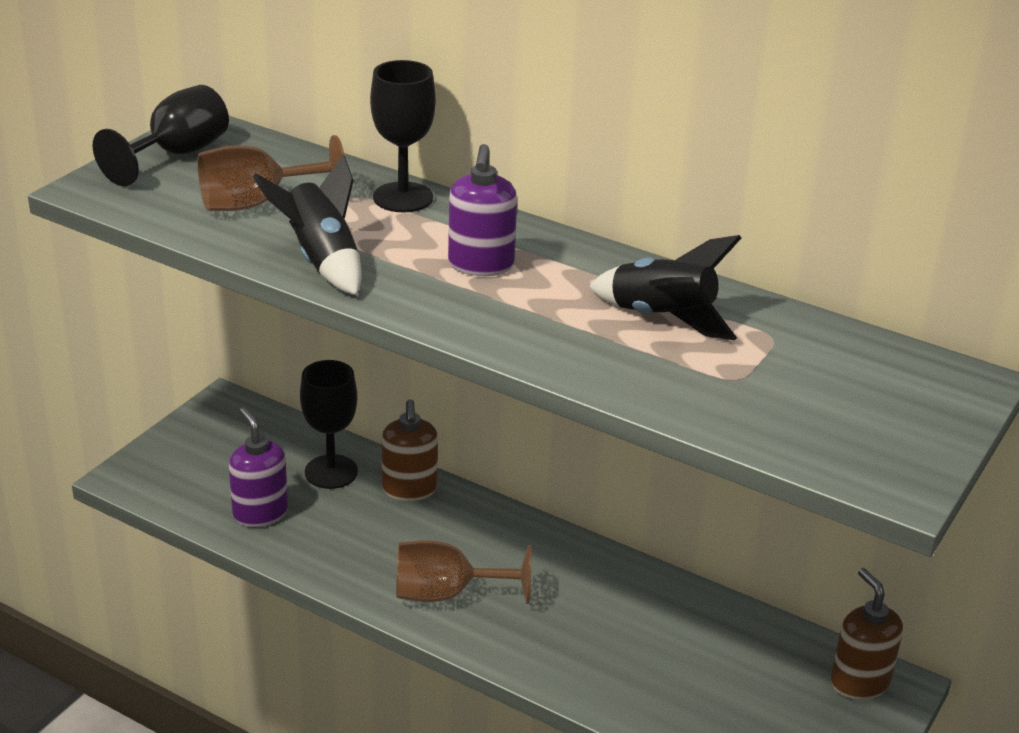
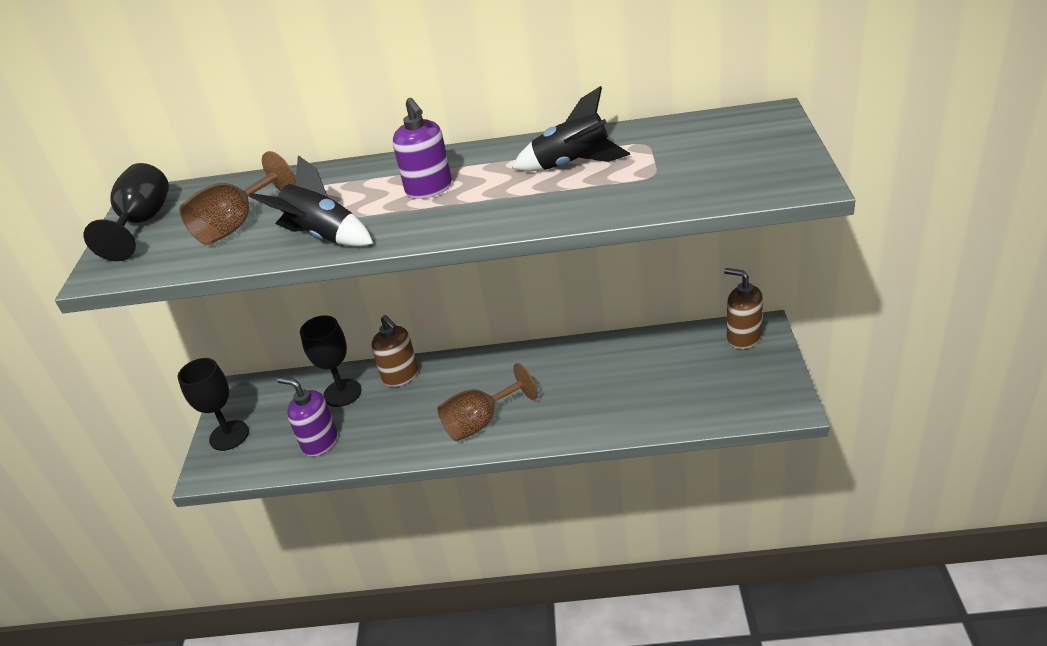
camera: 25 degrees left, 5 degrees up
(403, 197) = (333, 175): black goblet -> black goblet (229, 435)

